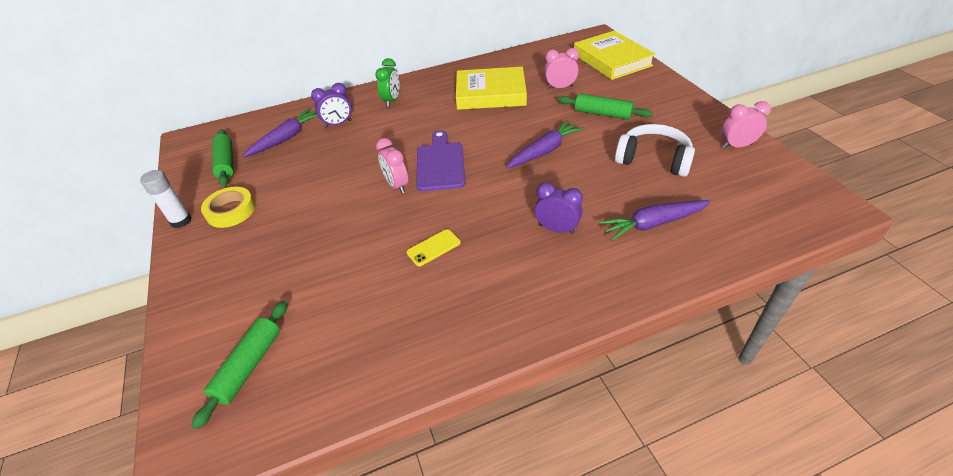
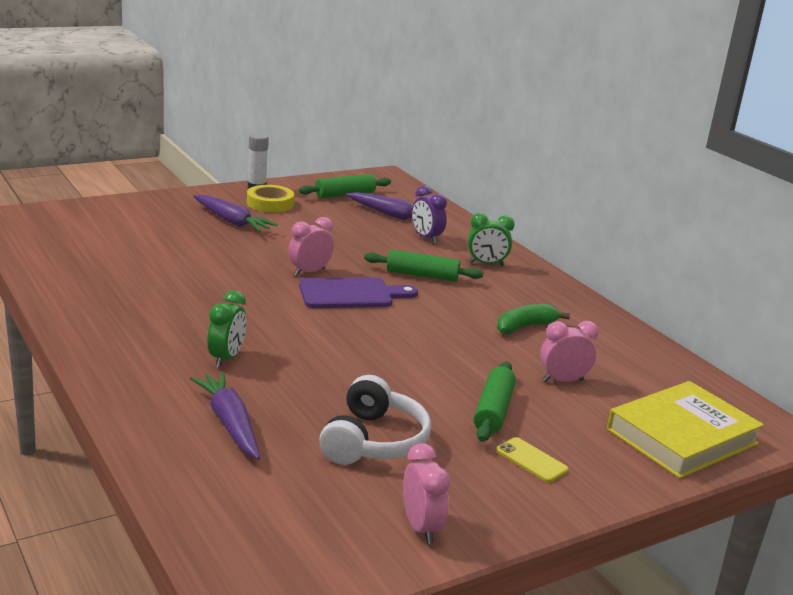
camera: 75 degrees right, 20 degrees down
(249, 366) = (81, 227): green rolling pin -> green rolling pin (422, 275)
(433, 247) = (205, 292): yellow phone -> yellow phone (531, 460)
(491, 93) = (525, 327): yellow book -> green banana
(544, 151) = (386, 359): purple carrot -> purple carrot (232, 221)
(556, 229) = (226, 358): purple clock -> green clock
(560, 87) = (563, 381): pink clock -> pink clock turned 90 degrees counterclockwise

